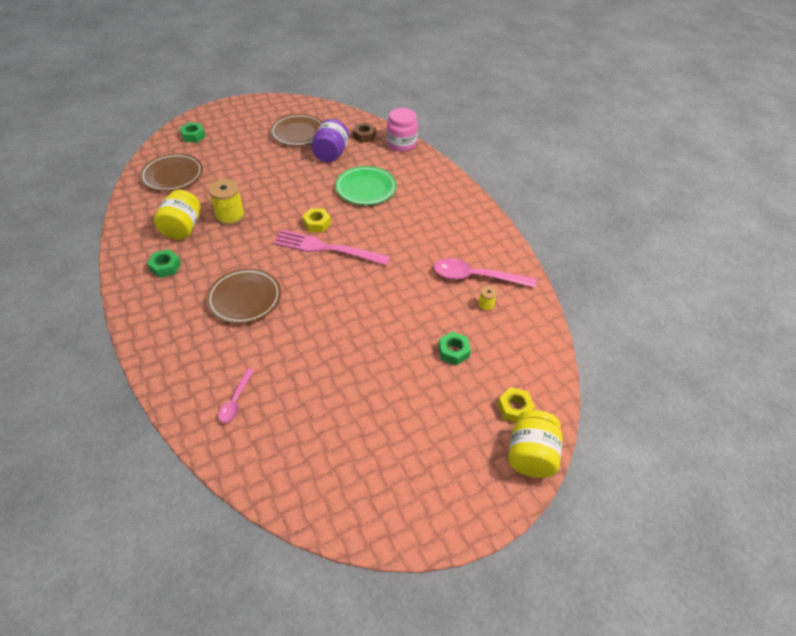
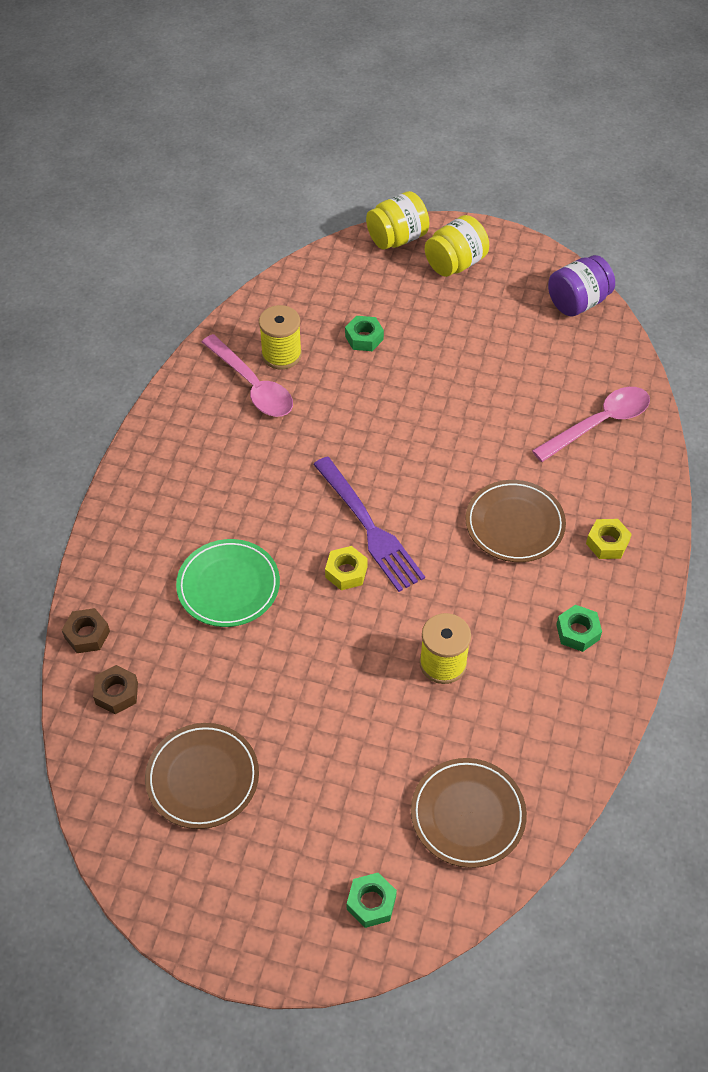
camera: 135 degrees left, 5 degrees up
(182, 228) = (519, 685): yellow jar -> yellow jar (455, 264)
(235, 400) = (599, 424): pink spoon -> pink spoon, size x1.86
(326, 248) = (369, 528): pink fork -> purple fork
(331, 154) = (205, 688): purple jar -> purple jar (577, 302)
(401, 144) = (87, 634): pink jar -> brown nut
(485, 305) = (281, 355): yellow spool -> yellow spool, size x1.95
(514, 408) = (369, 269): yellow nut -> yellow nut (607, 543)

